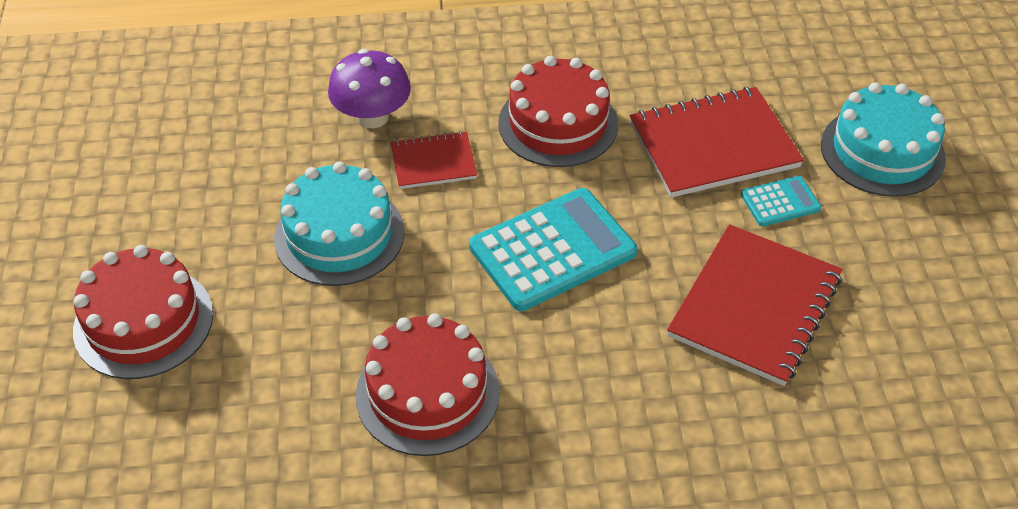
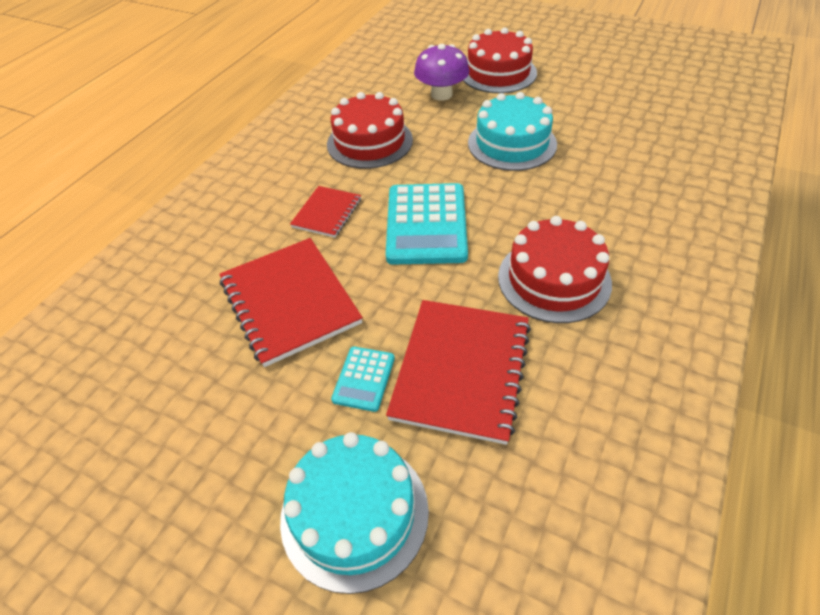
camera: 125 degrees right, 0 degrees up
(372, 117) = (620, 186): purple mushroom -> purple mushroom (441, 94)
(433, 162) = (552, 199): red notebook -> red notebook (327, 213)

